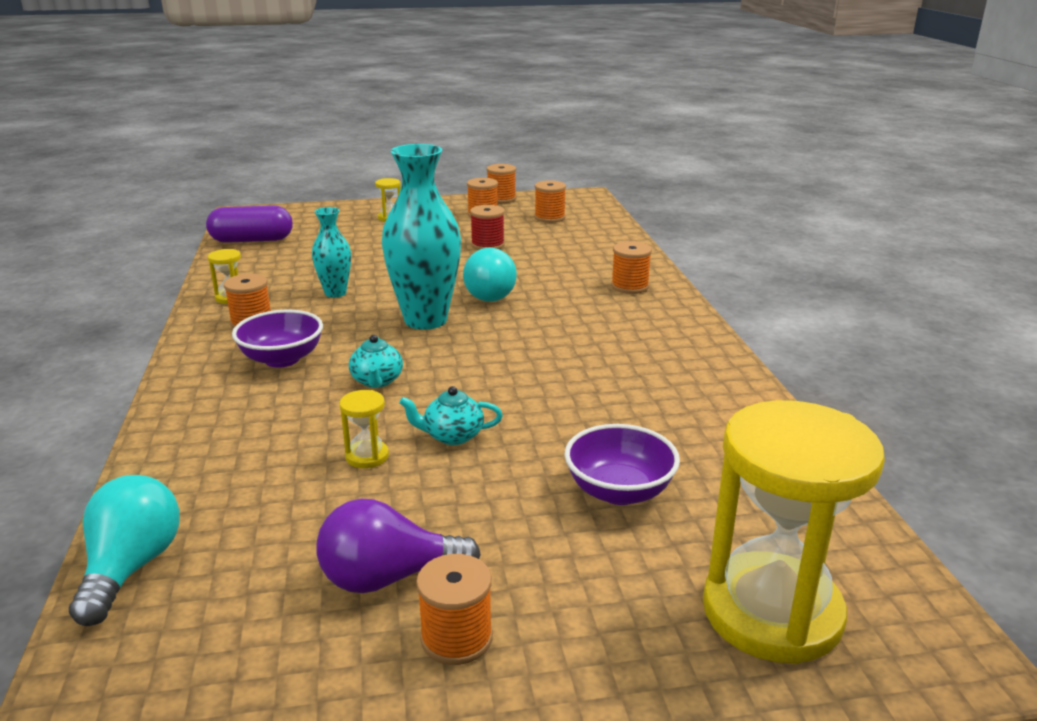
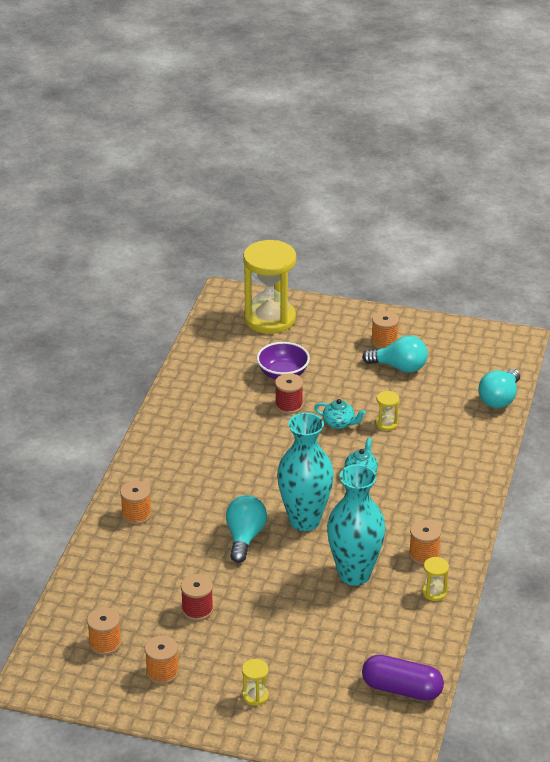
camera: 155 degrees left, 10 degrees up
(282, 359) = (411, 509): purple bowl -> none
(335, 293) = (354, 574): turquoise vase -> turquoise vase, size x1.87
(388, 577) = (399, 367): purple light bulb -> turquoise light bulb
(501, 199) = (119, 704): orange spool -> none
(559, 441) = (289, 405): none -> red spool

